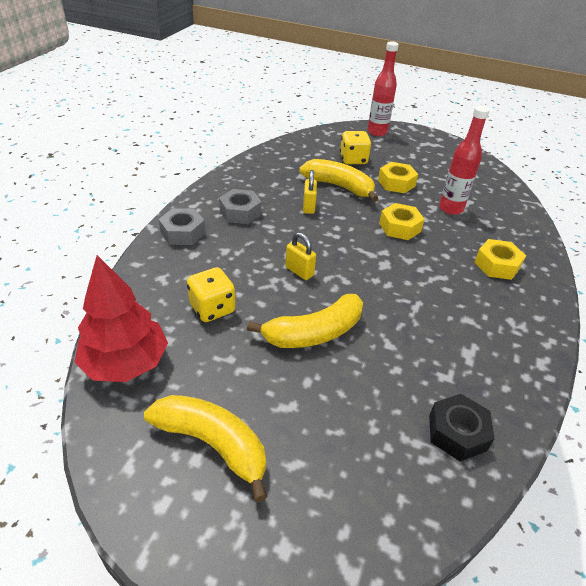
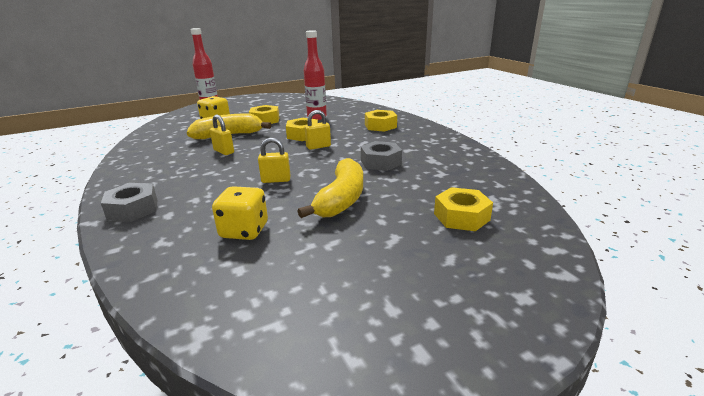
camera: 45 degrees left, 15 degrees down
(126, 363) = (224, 307): red tree -> none
(212, 444) = (387, 292): yellow banana -> none
(240, 212) = (170, 176): grey nut -> grey nut (381, 162)
(374, 438) = (461, 217): none -> yellow nut
(390, 253) = (318, 146): none -> yellow padlock
(457, 432) = (487, 188): black nut -> none

